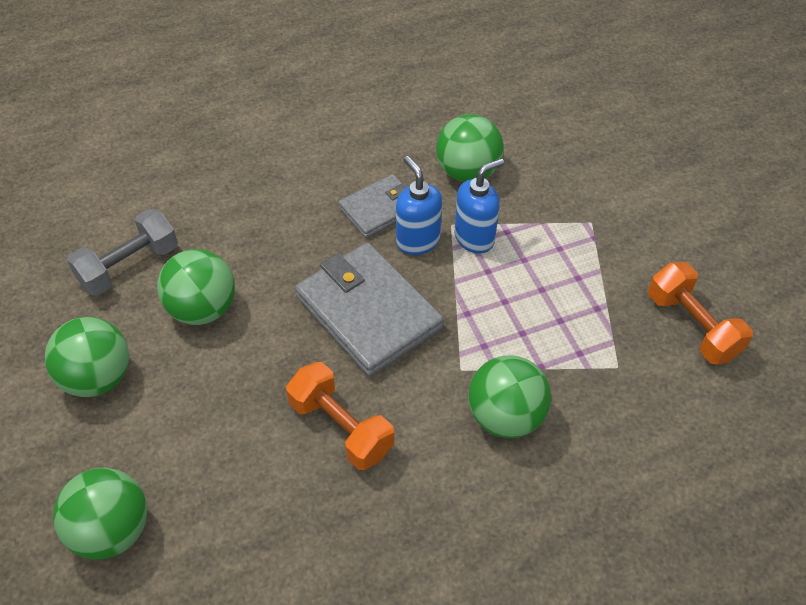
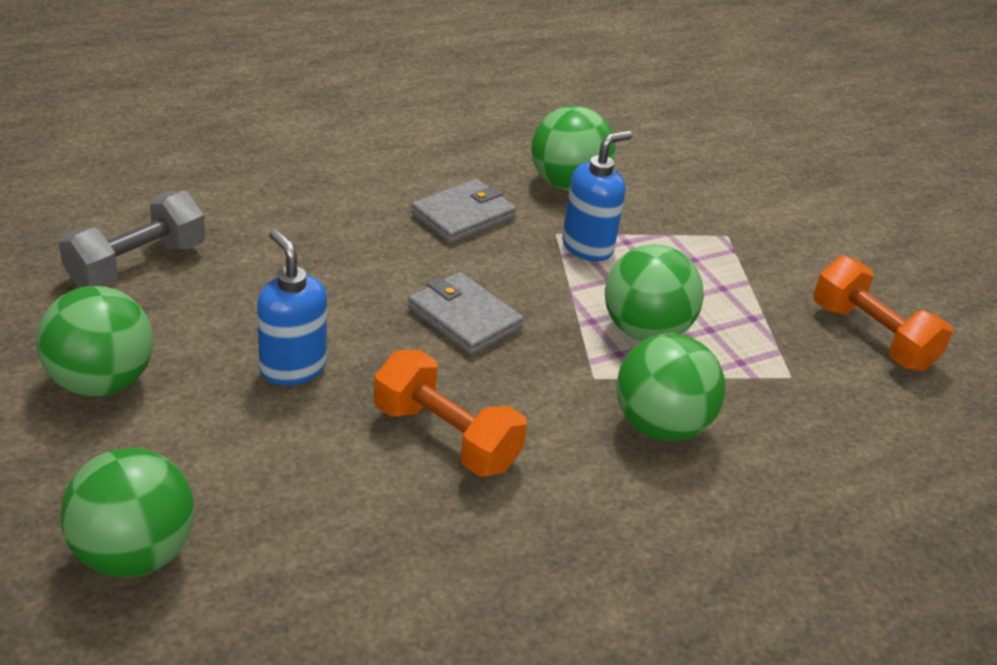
camera: 10 degrees left, 15 degrees down
(203, 309) = (242, 311): green ball -> green ball (645, 331)
(368, 313) = (464, 318): grey wallet -> grey wallet, size x0.58
(417, 241) = (516, 248): blue soap dispenser -> blue soap dispenser (292, 368)

